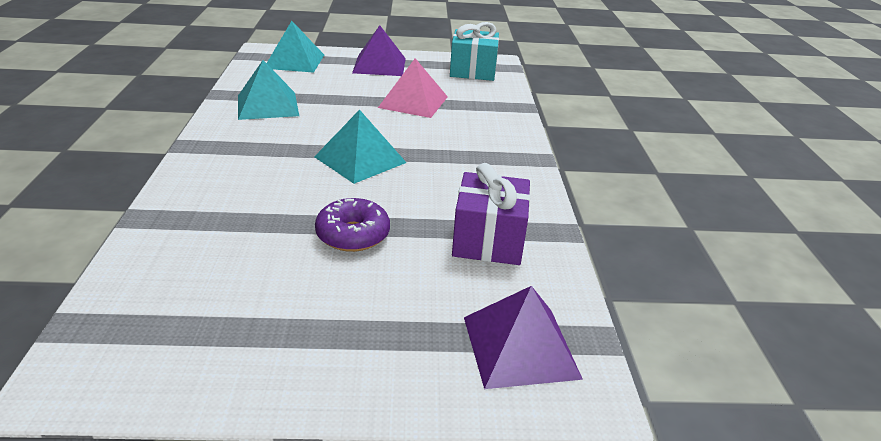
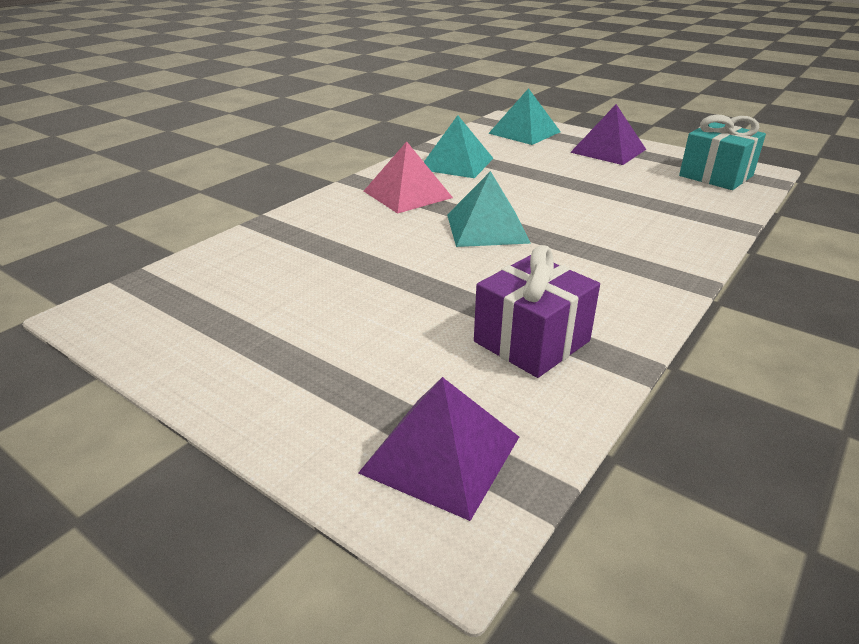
camera: 40 degrees right, 0 degrees up
(353, 235) = (403, 289): purple donut -> none
(413, 102) = (605, 191): pink pyramid -> pink pyramid (407, 194)

